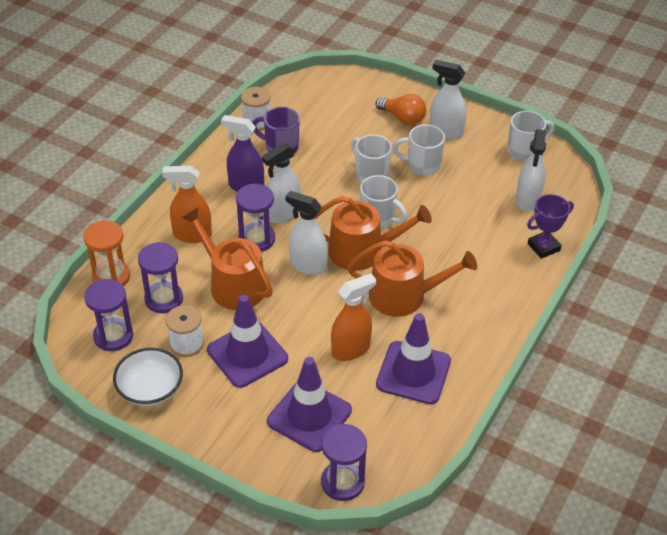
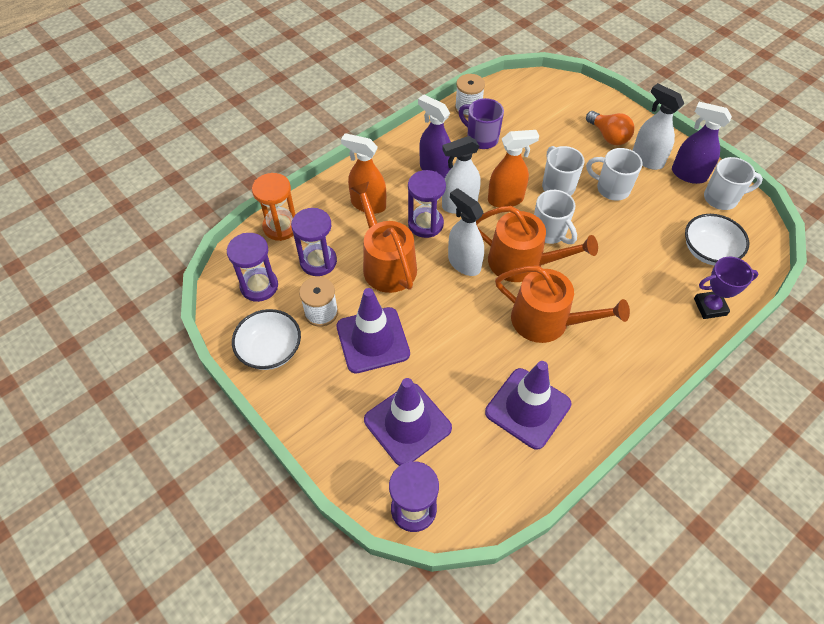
camera: 20 degrees right, 10 degrees up
(351, 349) = (474, 364): orange spray bottle -> orange spray bottle (506, 199)
(488, 137) = (688, 174): none -> purple spray bottle
(527, 200) = (708, 251): white spray bottle -> white bowl

